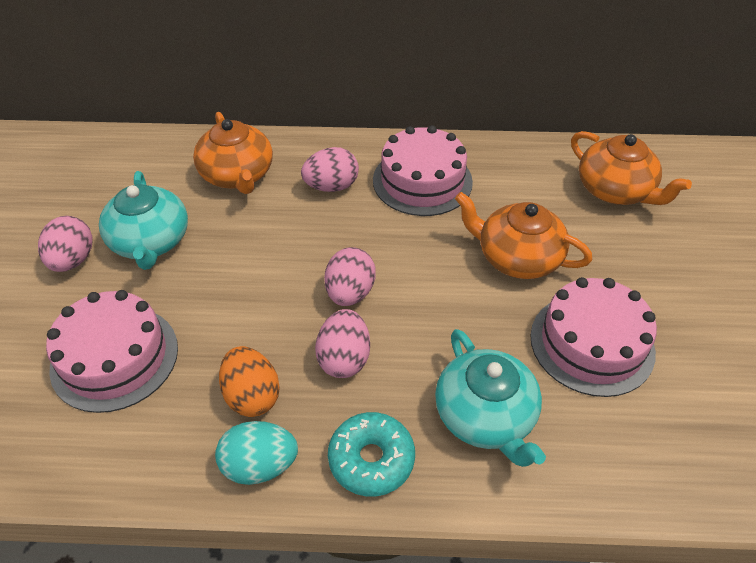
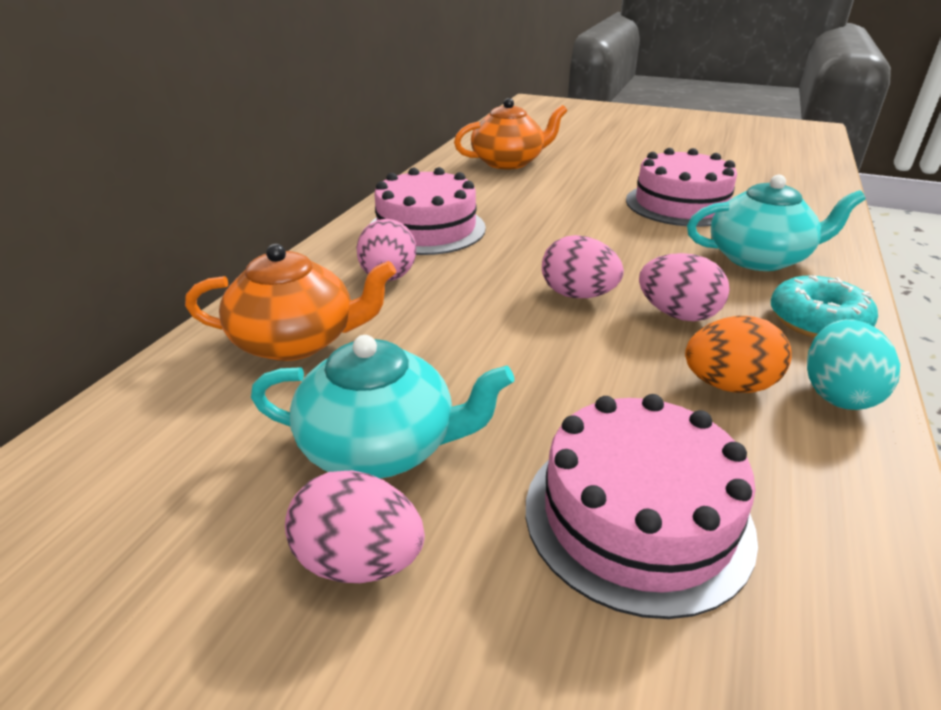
camera: 70 degrees left, 15 degrees down
(517, 257) = (568, 210): orange teapot -> none

